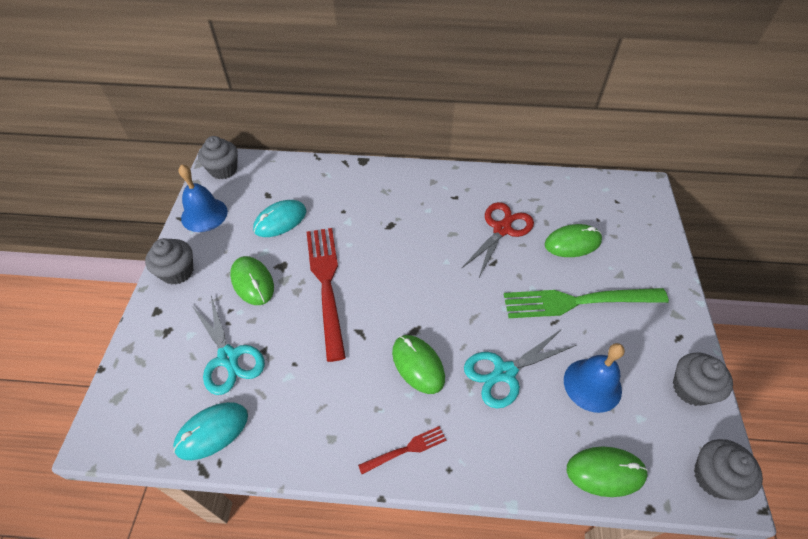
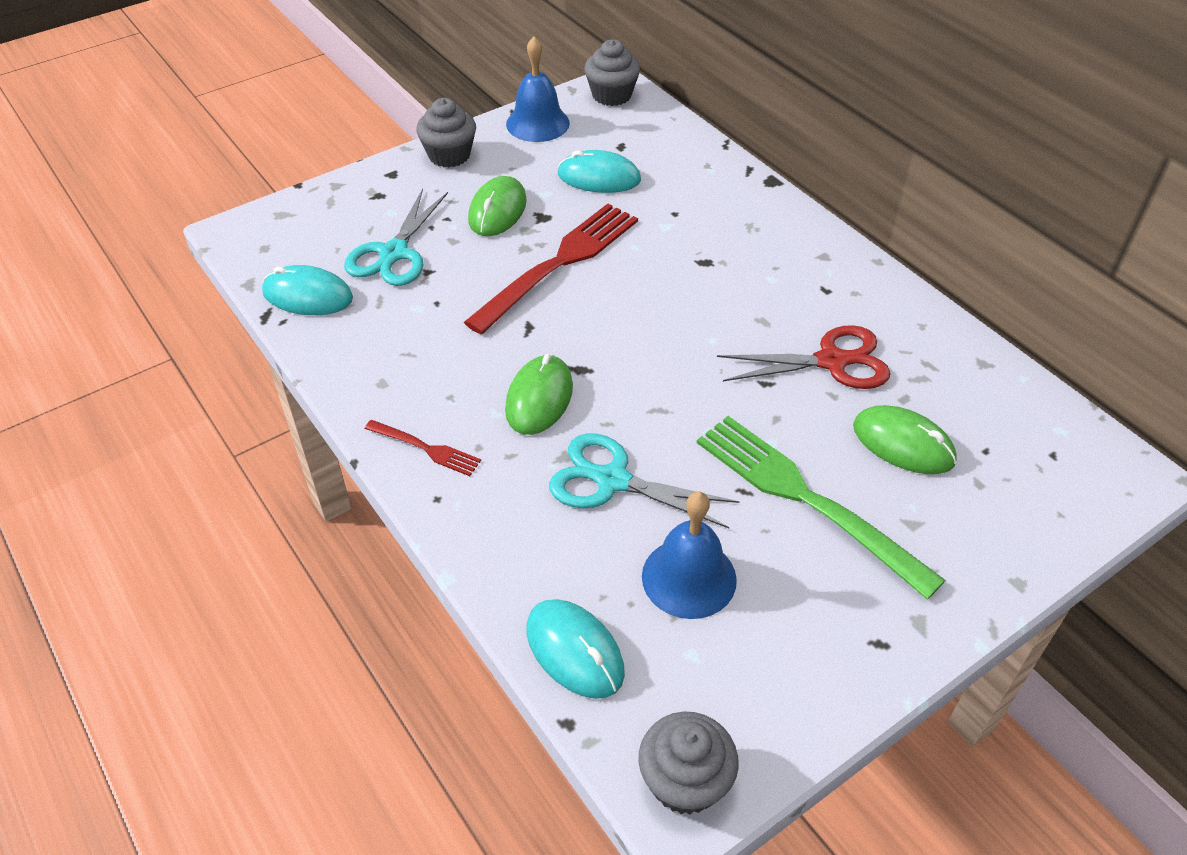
camera: 50 degrees right, 5 degrees down
(605, 472) = (574, 651): green mouse -> turquoise mouse
(691, 388) = (804, 695): grey cupcake -> none

